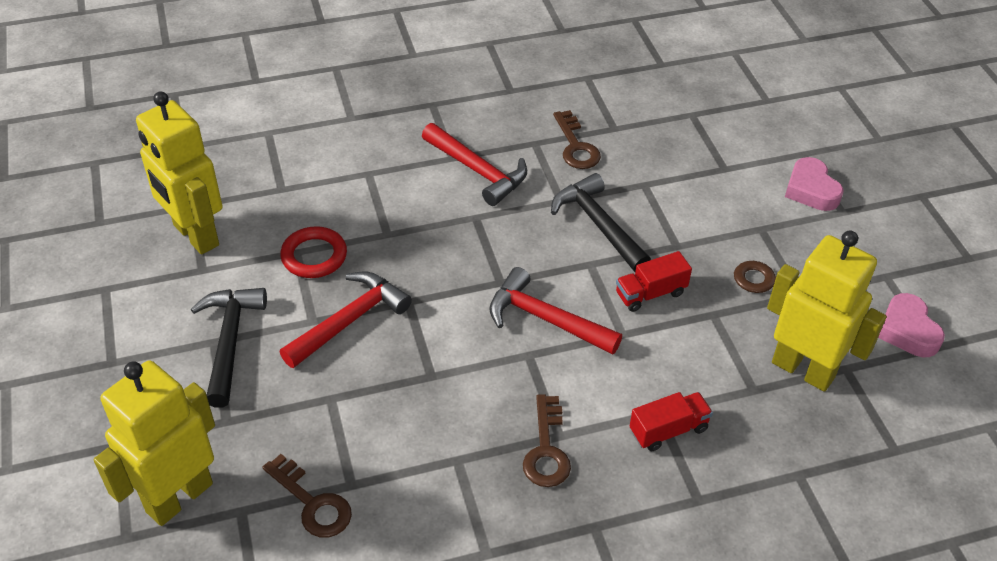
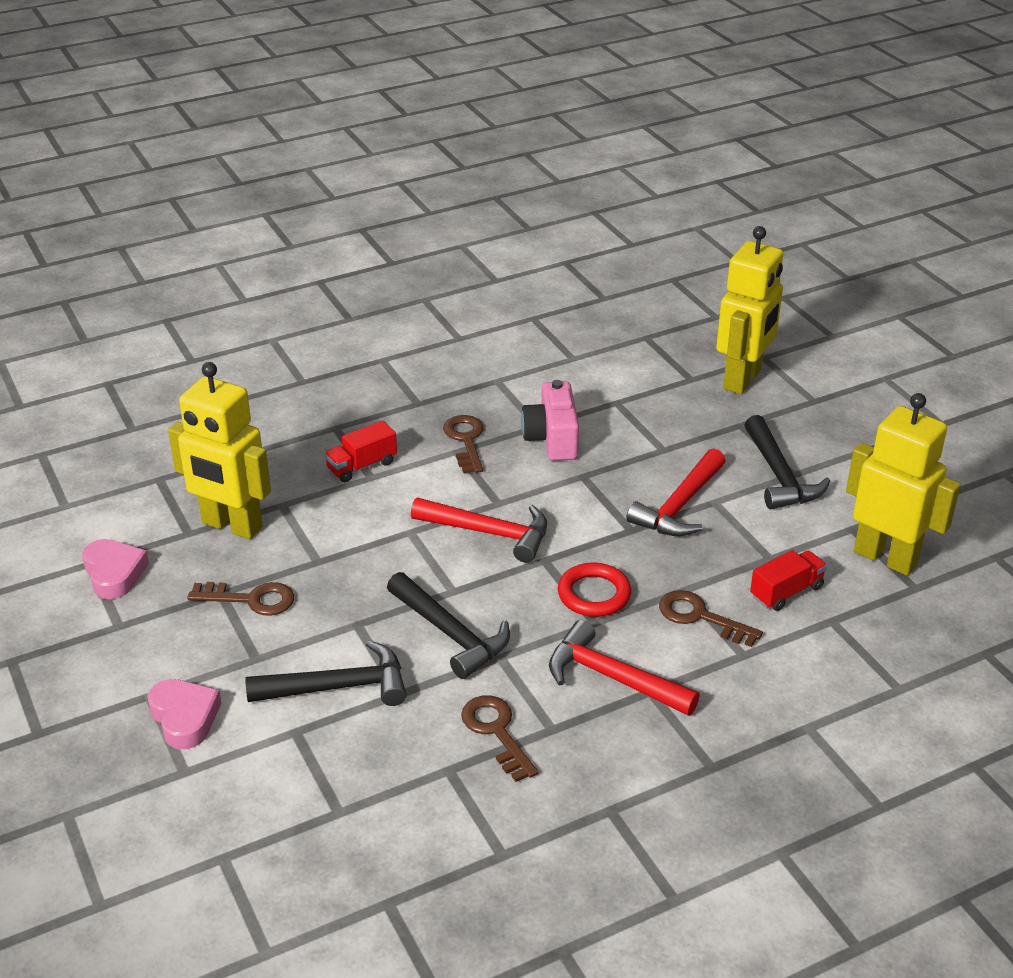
camera: 170 degrees right, 10 degrees down
(312, 502) = (640, 389): brown key -> brown key (701, 617)
(314, 256) = (749, 556): red ring -> red ring (594, 594)
(447, 435) = (552, 438): none -> pink camera
(650, 293) = (384, 571): red truck -> red truck (786, 592)
(693, 195) = (338, 687): none -> black hammer

